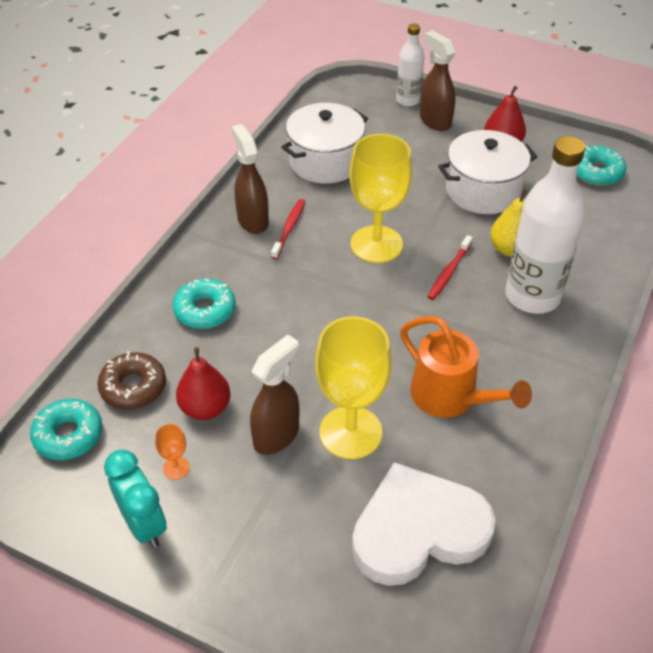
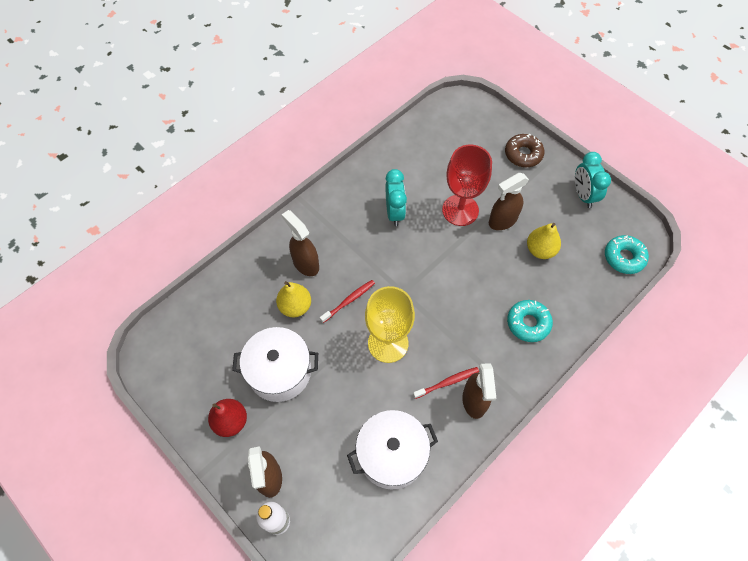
camera: 160 degrees left, 15 degrees up
(133, 387) = (583, 278): brown donut -> brown donut (523, 154)
(176, 468) = (562, 219): orange goblet -> none
(205, 408) = (540, 250): red pear -> yellow pear
(289, 228) = (447, 382): red toothbrush -> red toothbrush turned 150 degrees counterclockwise
(350, 432) = (460, 210): yellow goblet -> red goblet
(418, 530) = (445, 153): white heart -> none
(451, 398) = (394, 212): orange watering can -> turquoise clock
(532, 296) = (305, 263): white bottle -> brown spray bottle
(596, 172) = (179, 360): turquoise donut -> none

